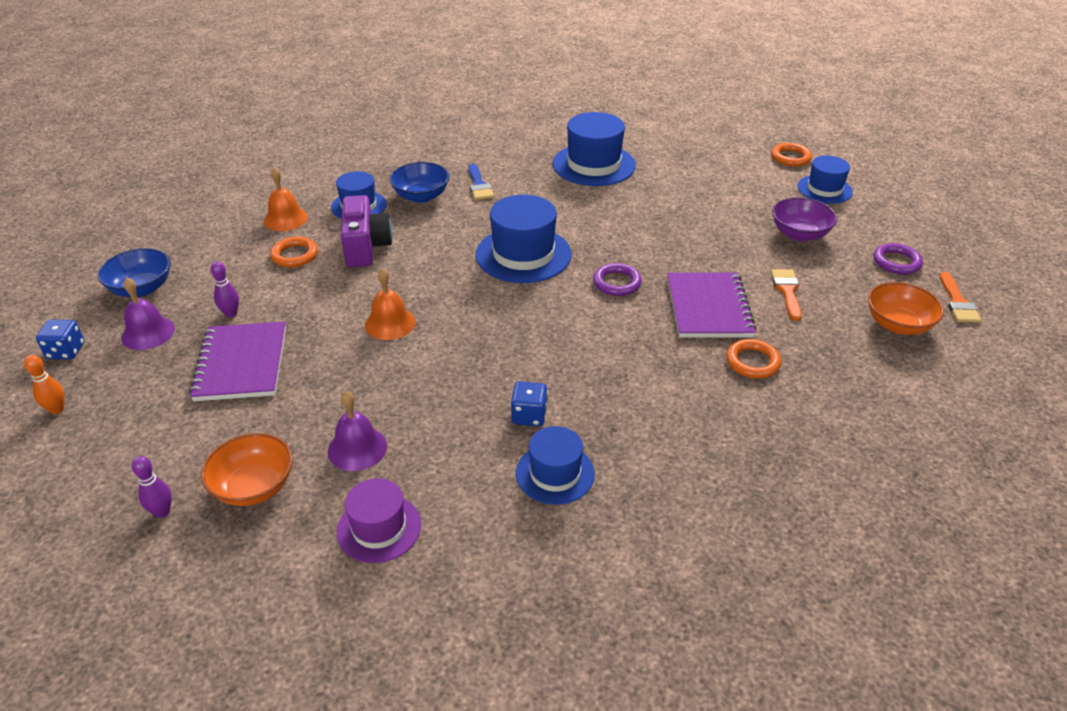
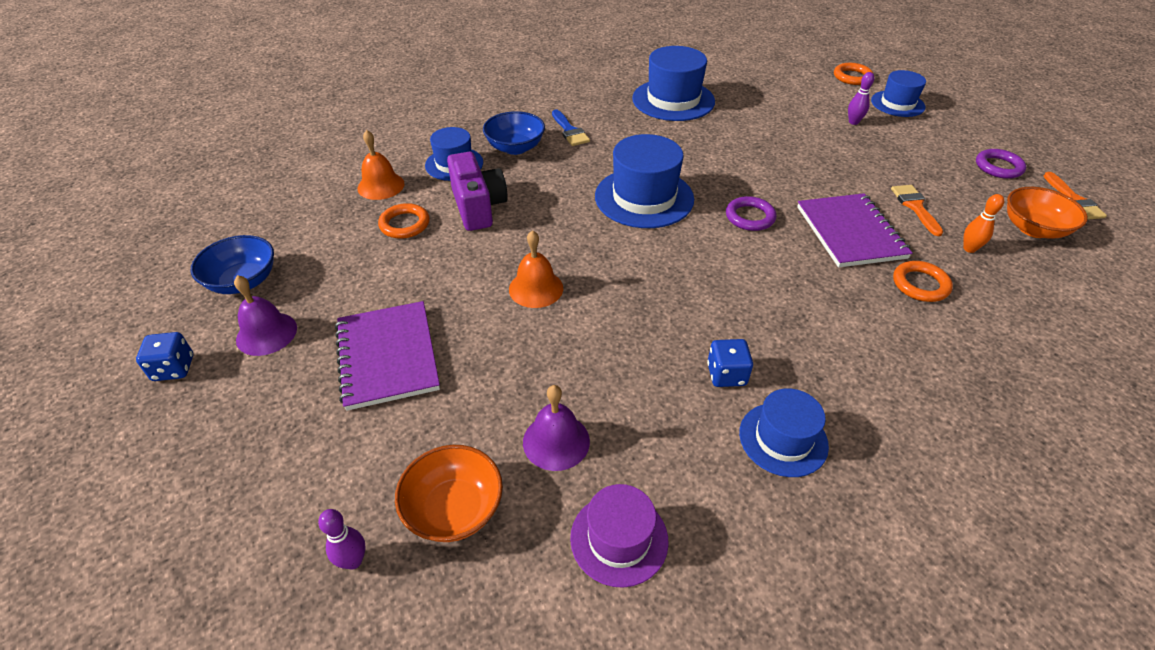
camera: 10 degrees left, 5 degrees up
(57, 409) = (182, 444): orange bowling pin -> orange bowling pin (969, 249)
(231, 314) = (356, 299): purple bowling pin -> purple bowling pin (853, 122)
(799, 234) = (897, 149): purple bowl -> none

